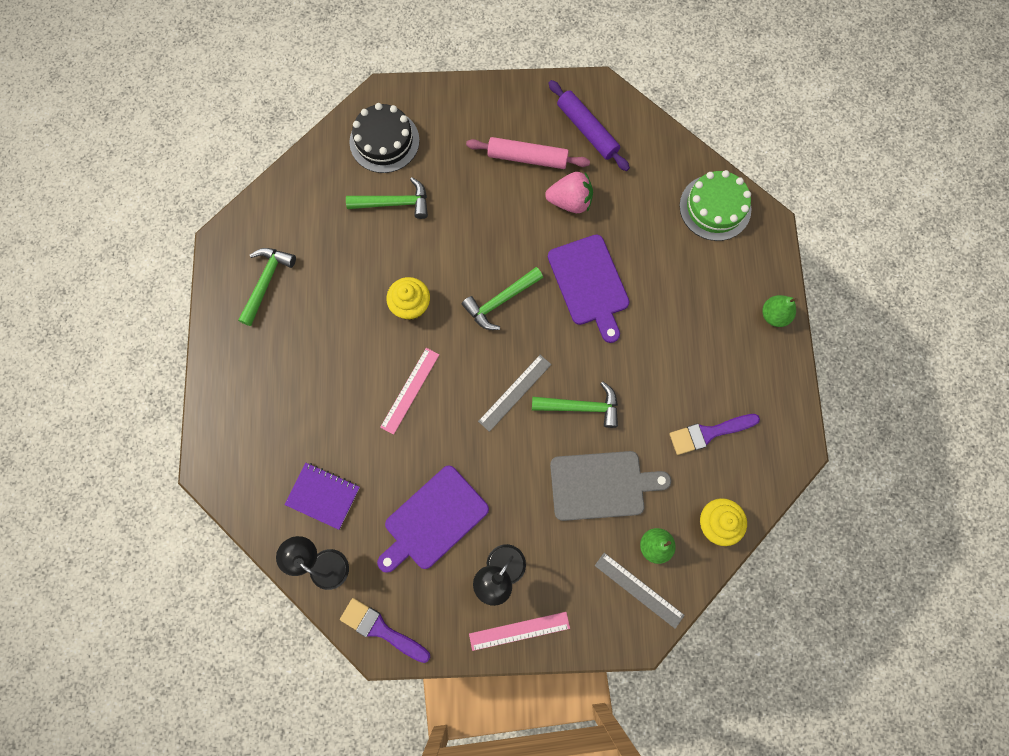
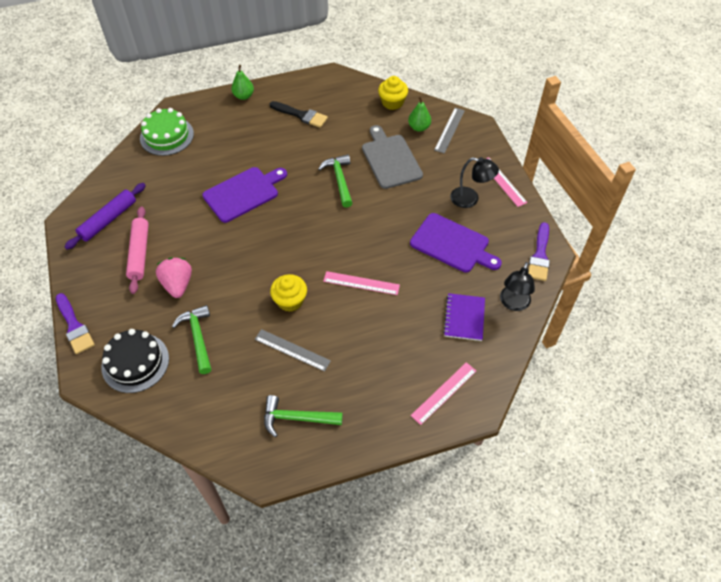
camera: 105 degrees left, 20 degrees down
(239, 439) = (444, 393): none -> pink ruler
(500, 301) = (271, 243): green hammer -> none
(515, 392) = (341, 218): grey ruler -> grey ruler (292, 350)
(570, 201) = (176, 218): pink strawberry -> pink strawberry (178, 284)
(708, 433) = (335, 114): purple brush -> purple brush (74, 326)
(717, 385) = (301, 115): none -> black brush

